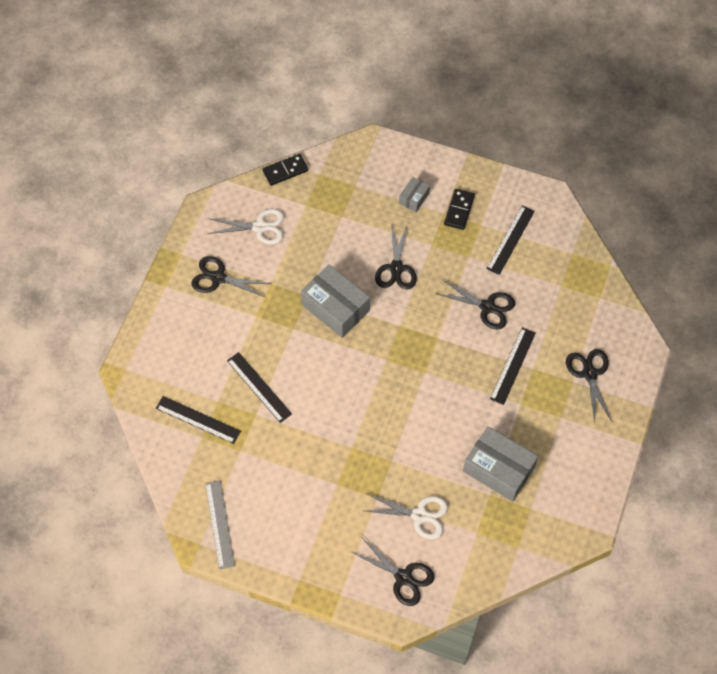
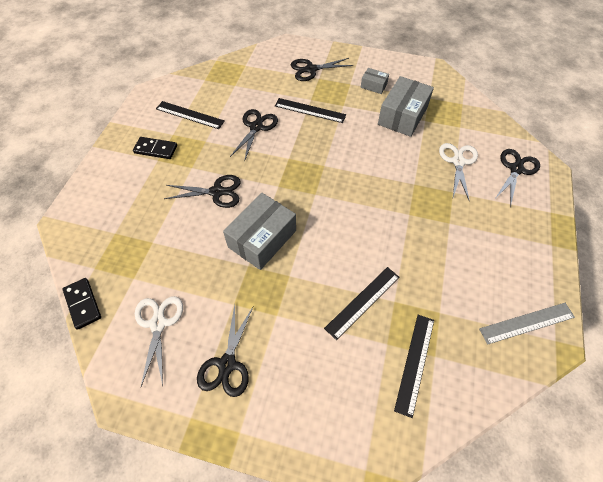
camera: 95 degrees left, 5 degrees down
(414, 198) = (137, 183): grey box -> grey box (373, 85)

